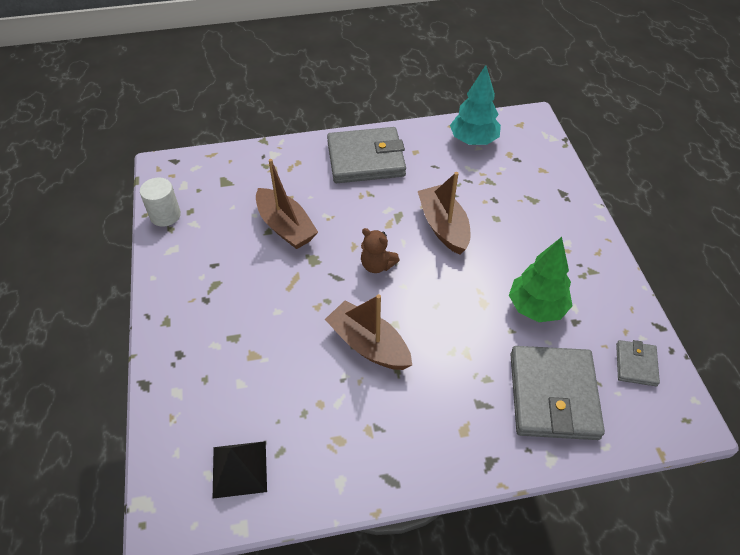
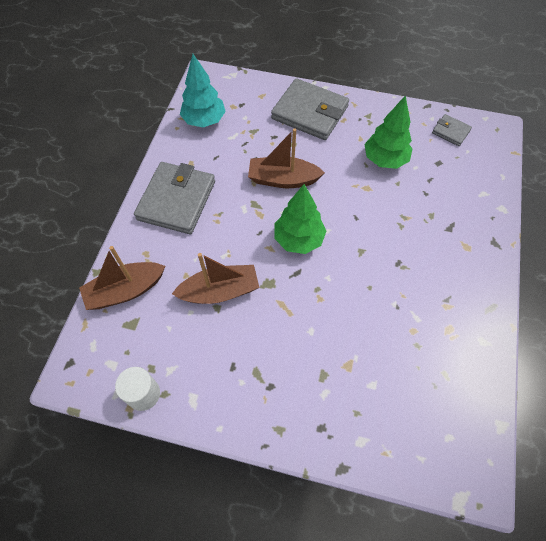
camera: 65 degrees left, 10 degrees up
(239, 469) = (452, 411): black pyramid -> none
(368, 345) = (373, 276): brown boat -> brown boat (125, 291)
(377, 265) = (298, 239): brown teddy bear -> green tree
(553, 395) = (457, 185): grey wallet -> grey wallet (310, 113)

